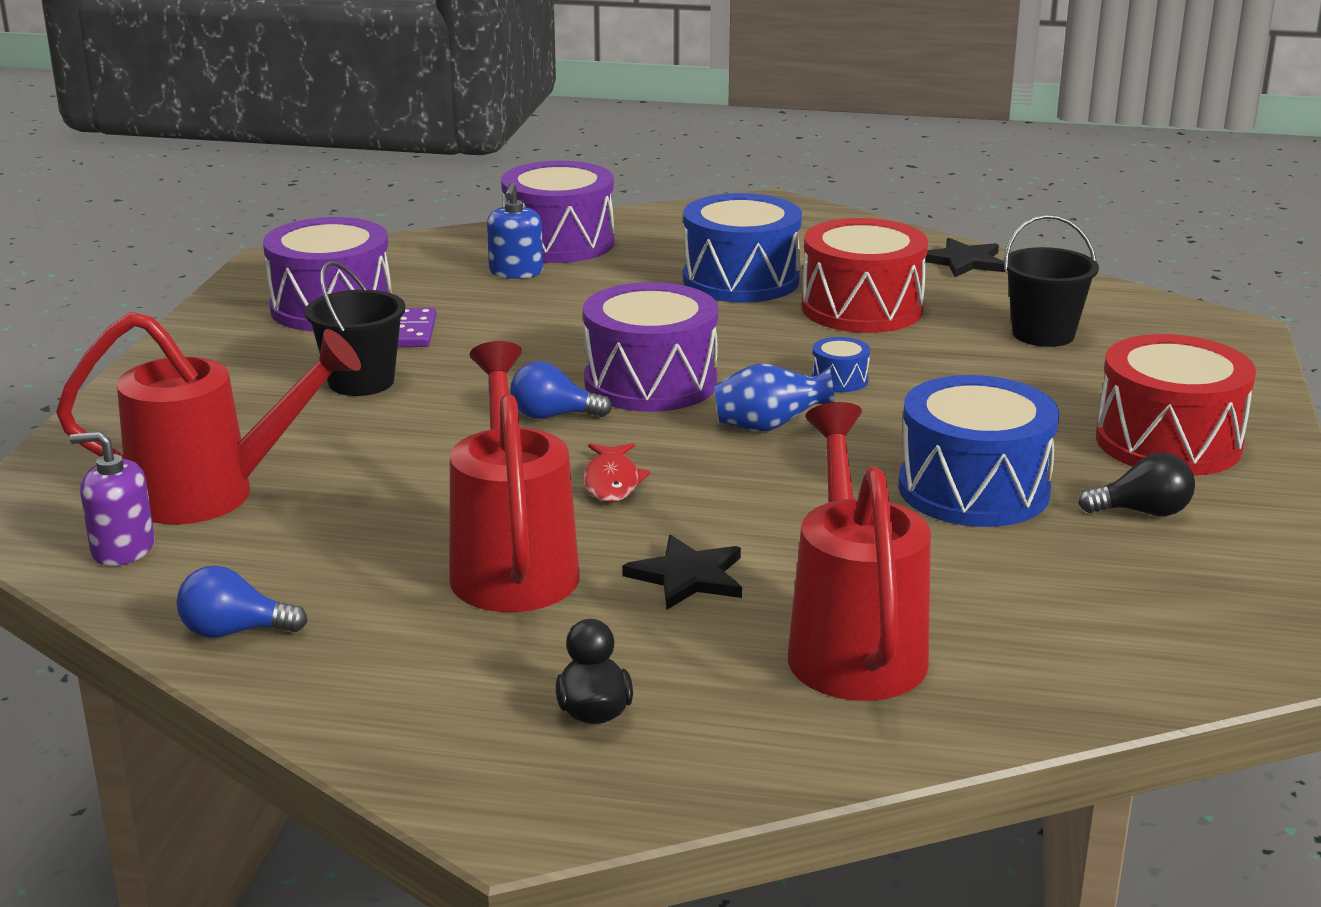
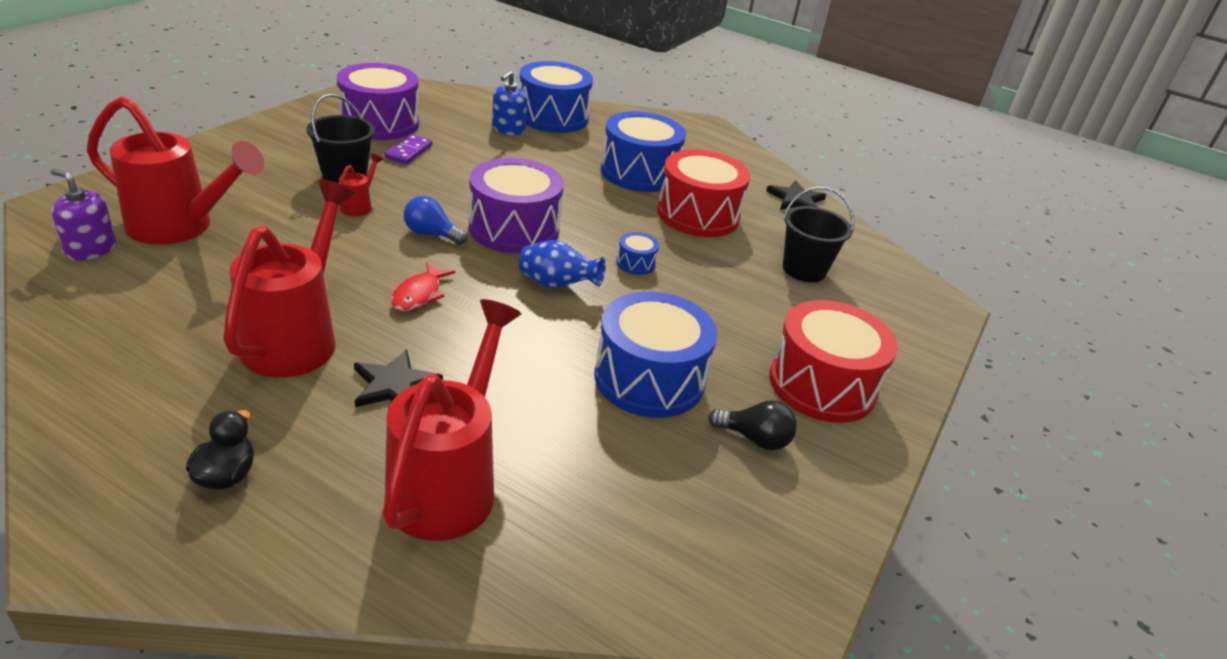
camera: 15 degrees right, 10 degrees up
(234, 631) = (85, 330): blue light bulb -> none
(421, 409) = (359, 205): none -> red watering can
(559, 243) = (553, 117): purple drum -> blue drum

